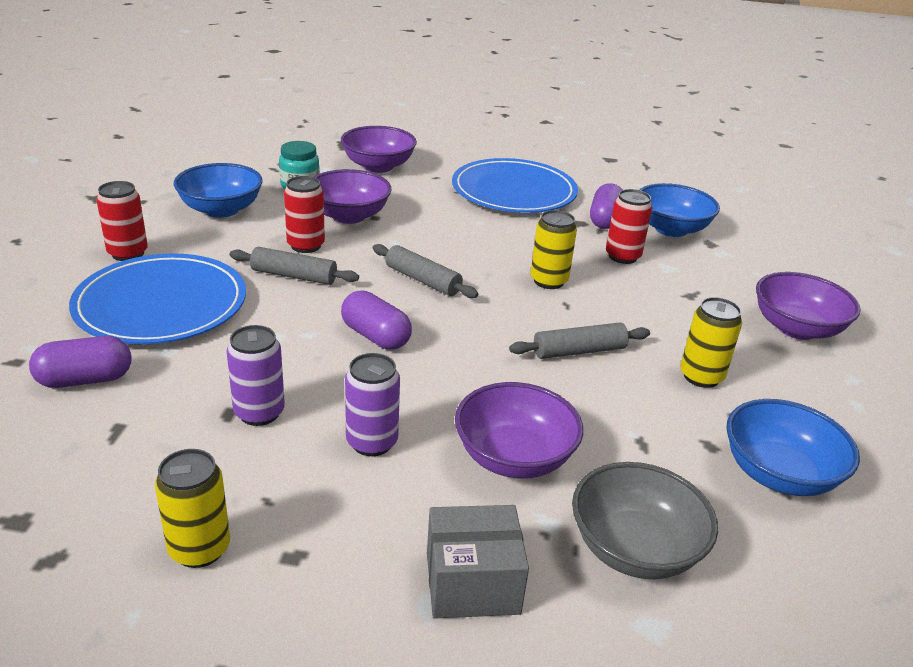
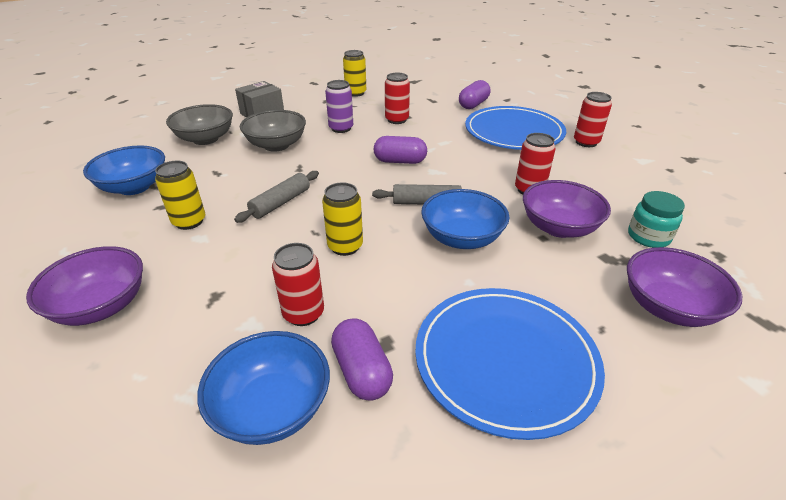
camera: 145 degrees right, 5 degrees up
(221, 210) = (625, 187): blue bowl -> blue bowl (462, 238)
(259, 413) = (397, 120): purple can -> red can
(294, 276) = (494, 170): grey rolling pin -> none
(514, 457) = (276, 145): purple bowl -> grey bowl

